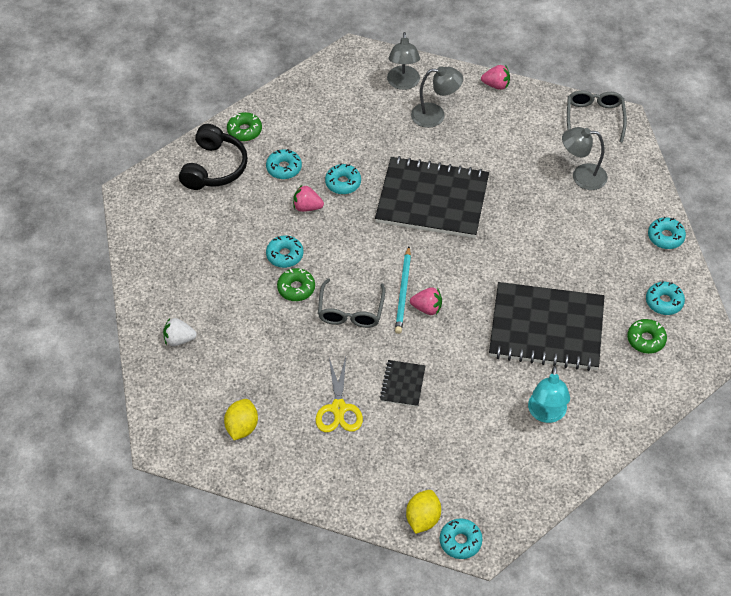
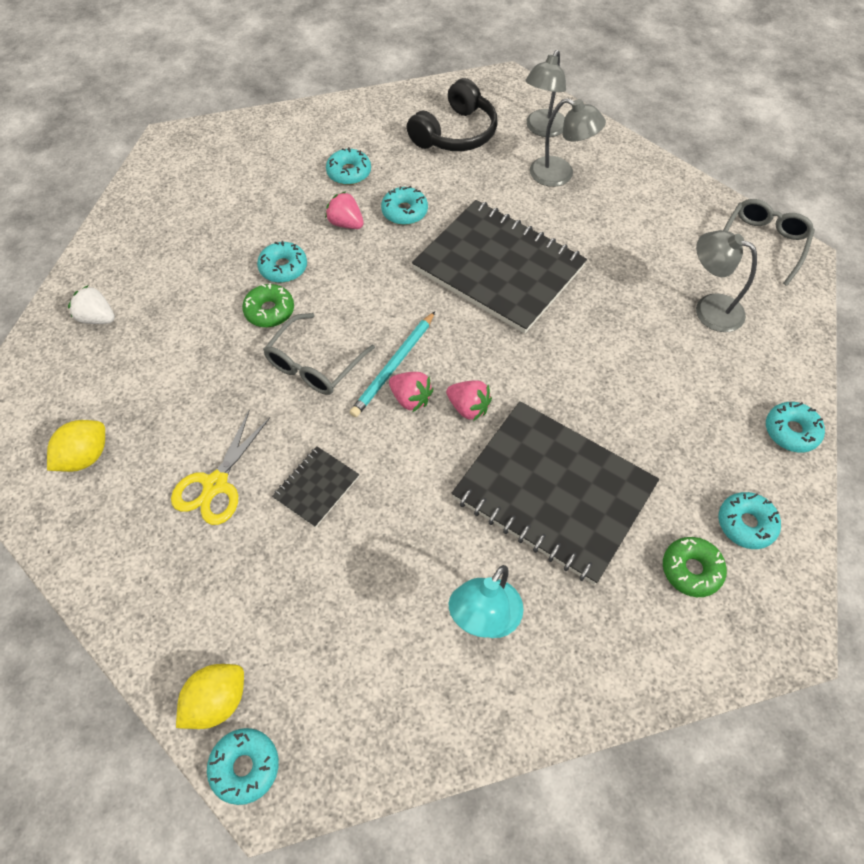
camera: 25 degrees right, 5 degrees up
(214, 167) = (275, 146): black headphones -> black headphones (455, 133)
(244, 130) = (333, 120): green donut -> none
(496, 85) = (654, 166): pink strawberry -> pink strawberry (468, 407)

